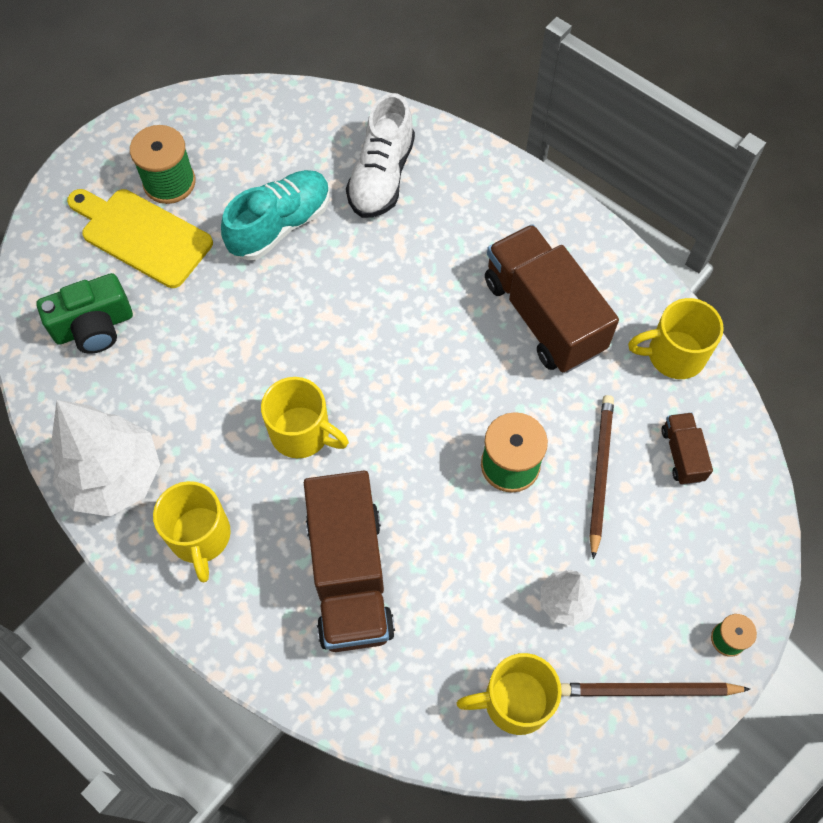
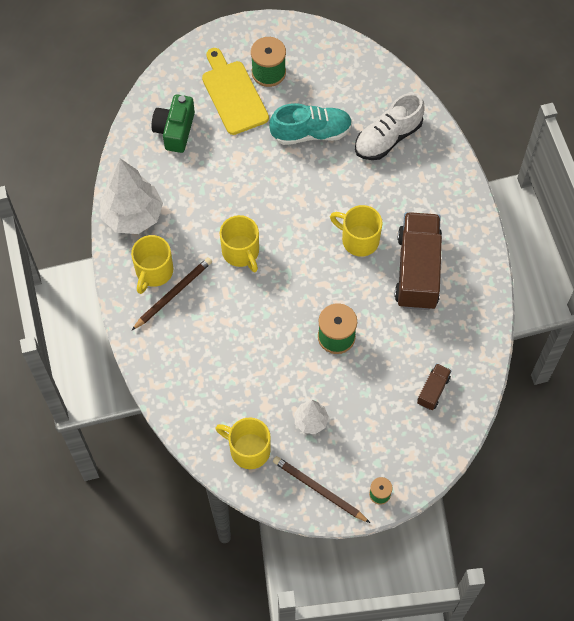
camera: 35 degrees right, 0 degrees up
(94, 326) = (175, 130): green camera -> green camera turned 90 degrees clockwise
(350, 575) = (213, 338): brown truck -> none
(600, 473) = (380, 371): brown pencil -> brown pencil (173, 294)
(673, 355) = (473, 337): yellow mug -> yellow mug (359, 240)

